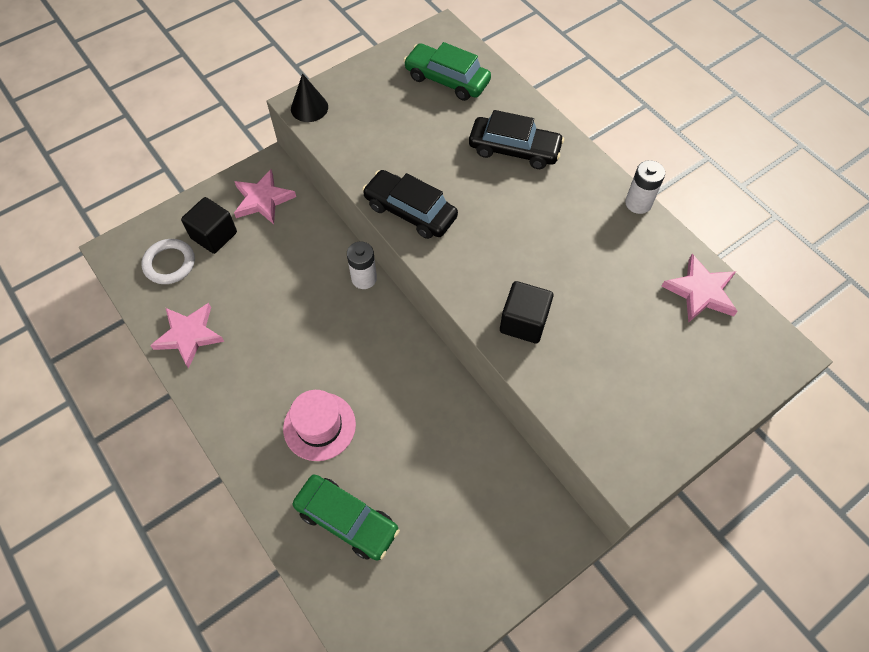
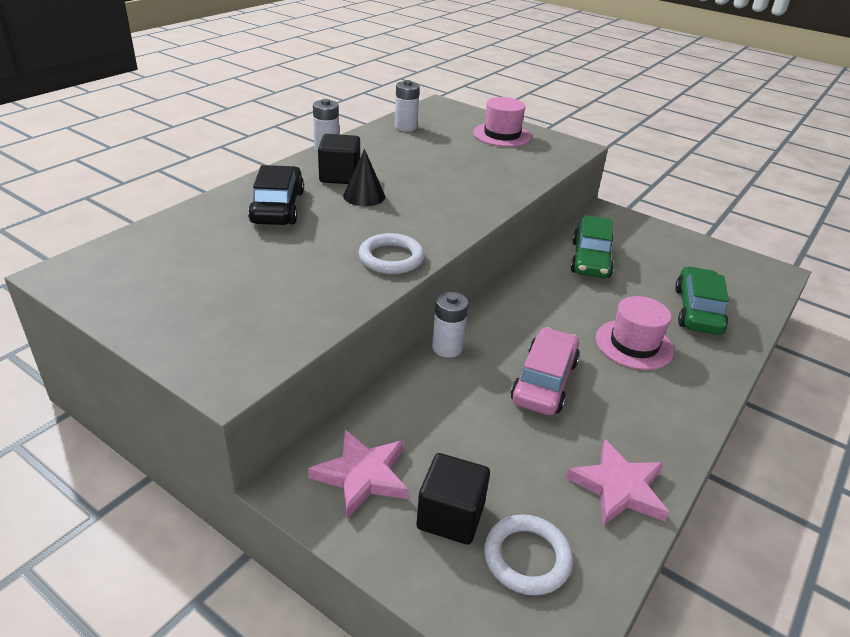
camera: 110 degrees left, 25 degrees down
(302, 332) = (544, 381): none -> pink car
(309, 108) = (235, 370): black cone -> black cone (364, 196)
(410, 211) = (391, 258): black car -> white ring
(447, 79) = (165, 259): green car -> green car (590, 259)
(523, 322) = (483, 189): black cube -> black cube (340, 176)
(673, 396) = (502, 135): none -> pink hat
(700, 291) = (406, 127): pink star -> white battery

